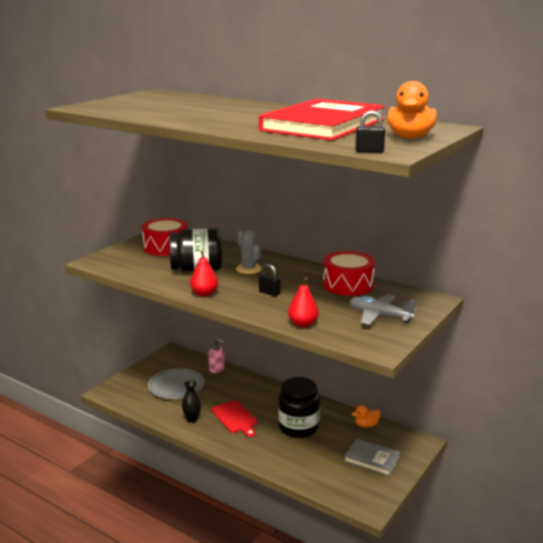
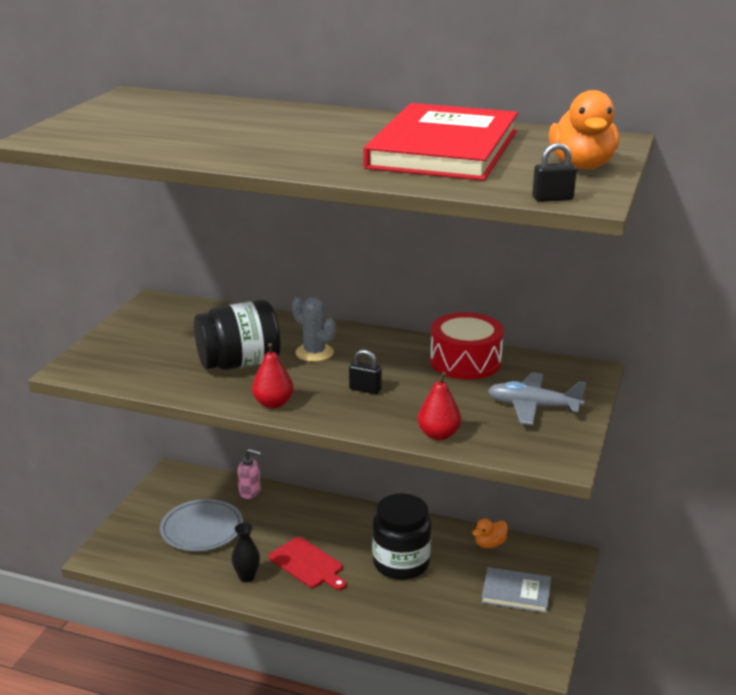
camera: 15 degrees left, 5 degrees up
(165, 247) = (170, 329): red drum -> none

